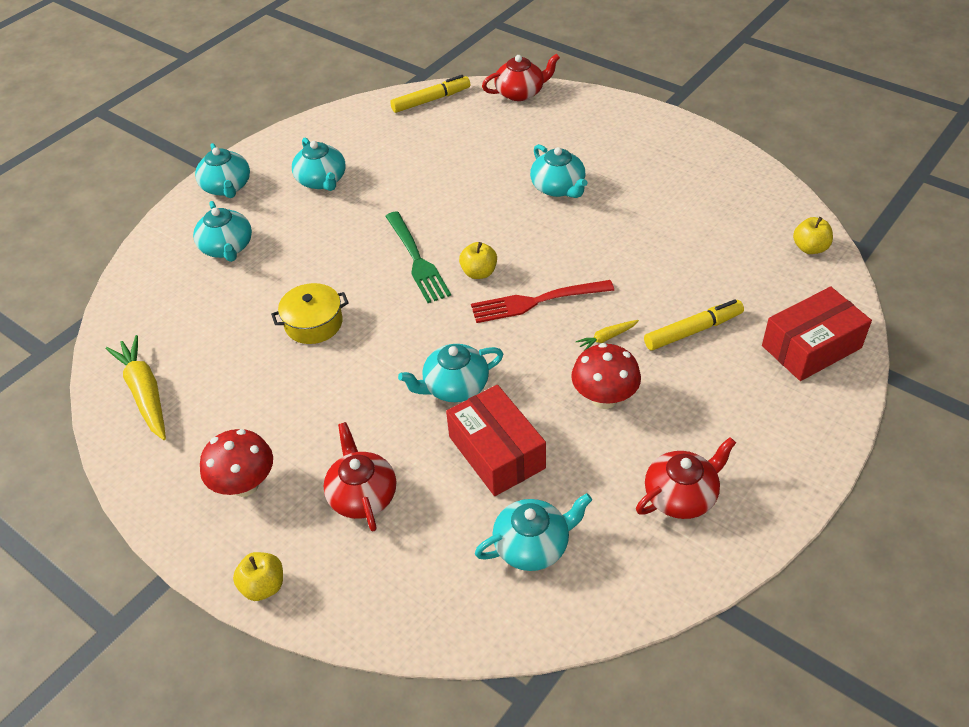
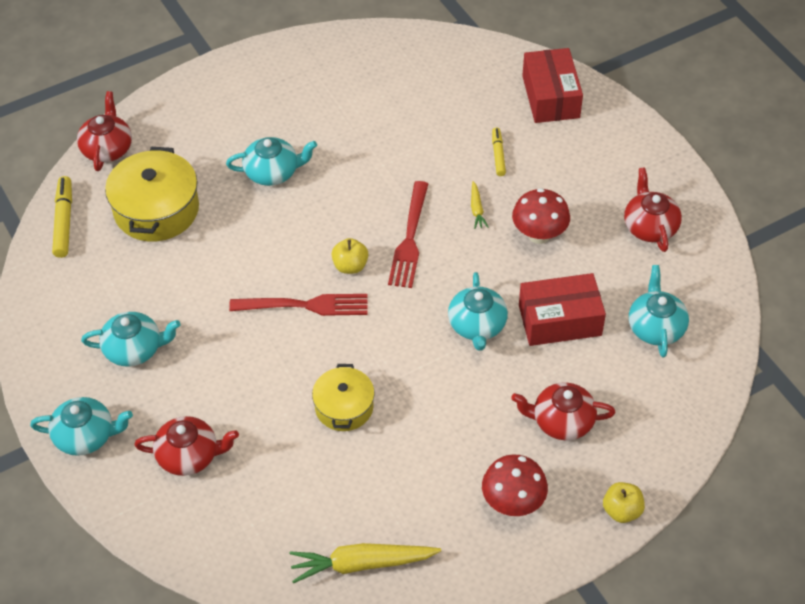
camera: 70 degrees left, 5 degrees up
(227, 248) = (189, 455): turquoise teapot -> red teapot
(417, 260) = (306, 305): green fork -> red fork
(472, 140) = (156, 209): none -> yellow pot
(693, 331) = (498, 155): yellow marker -> yellow marker, size x0.63
(810, 248) = (450, 50): yellow apple -> none

